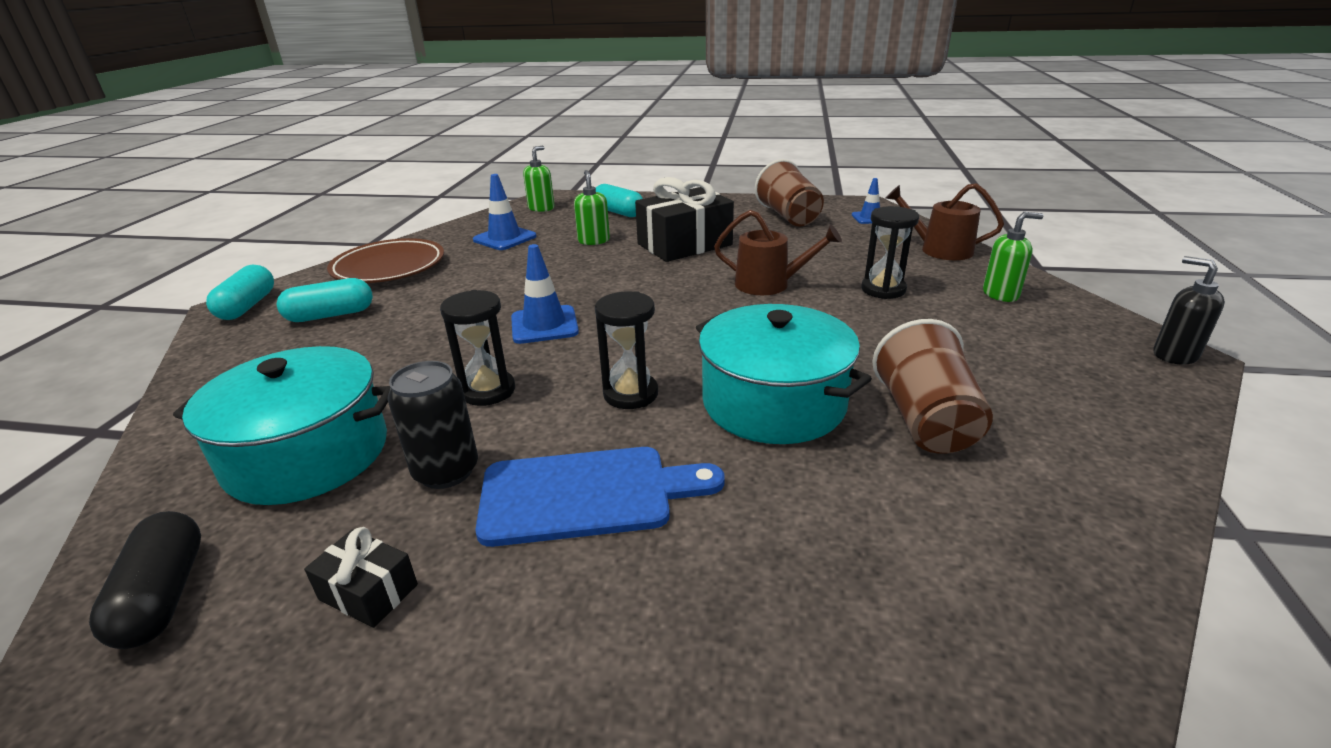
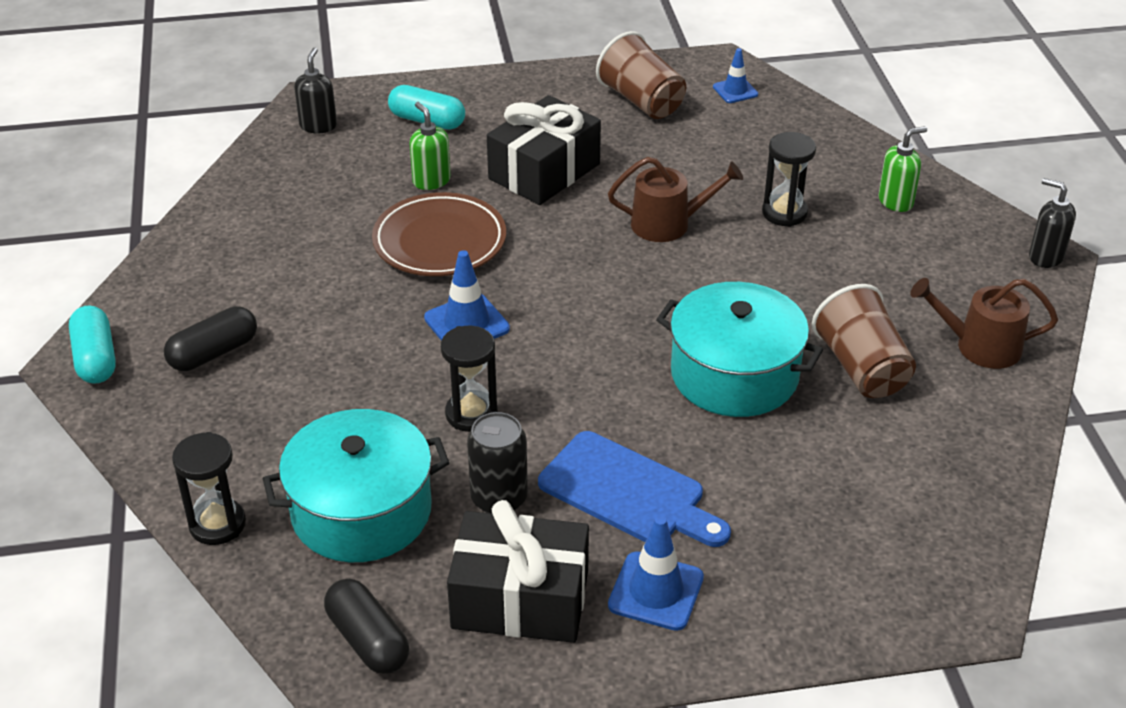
camera: 20 degrees left, 10 degrees up
(330, 315) = (213, 353): turquoise capsule -> black capsule
(368, 592) = (520, 599): black gift -> black gift, size x2.15
(389, 267) = (210, 268): brown plate -> brown plate (439, 241)
(505, 238) = (315, 193): blue traffic cone -> blue traffic cone (656, 591)
(541, 208) = (318, 126): green soap dispenser -> black soap dispenser
(586, 494) = (628, 492): blue cutting board -> blue cutting board turned 60 degrees clockwise
(630, 394) = (606, 390): black hourglass -> black hourglass (217, 524)
(940, 250) = (824, 139): brown watering can -> brown watering can (980, 346)

